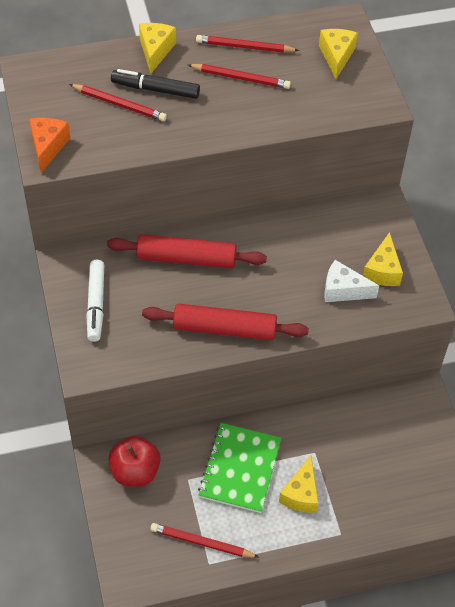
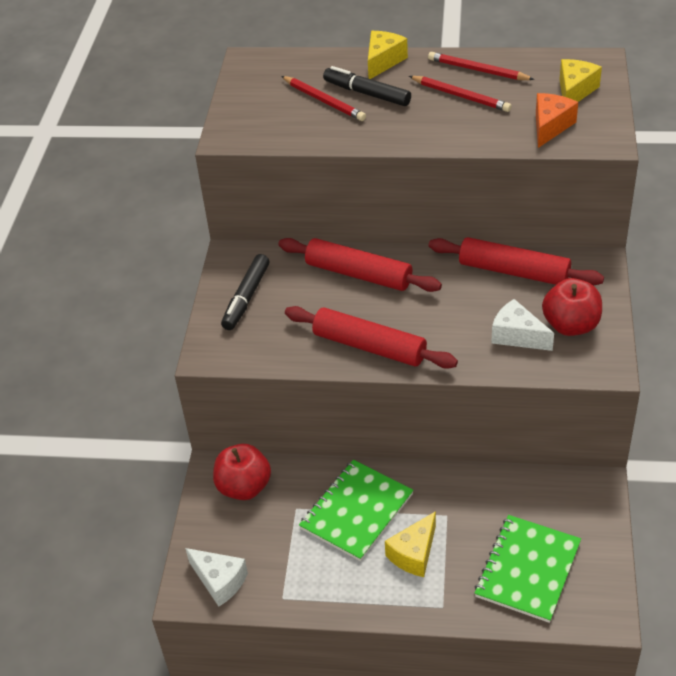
camera: 25 degrees right, 10 degrees down
(48, 147) = (235, 125): orange cheese -> orange cheese (550, 126)
(96, 304) = (246, 297): white marker -> black marker
(149, 564) = (219, 581): none -> white cheese
(201, 542) = (284, 574): red pencil -> none
(317, 228) = (513, 271): none -> red rolling pin
(382, 270) = (570, 325): yellow cheese -> red apple
(395, 483) = (527, 569): none -> green notebook

